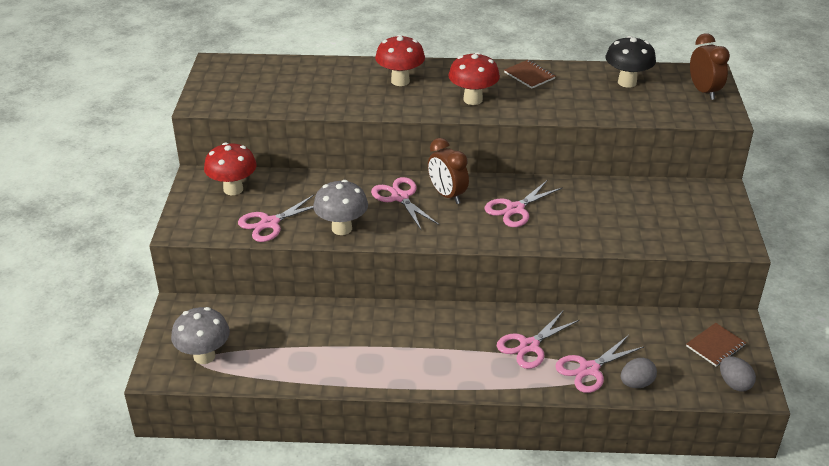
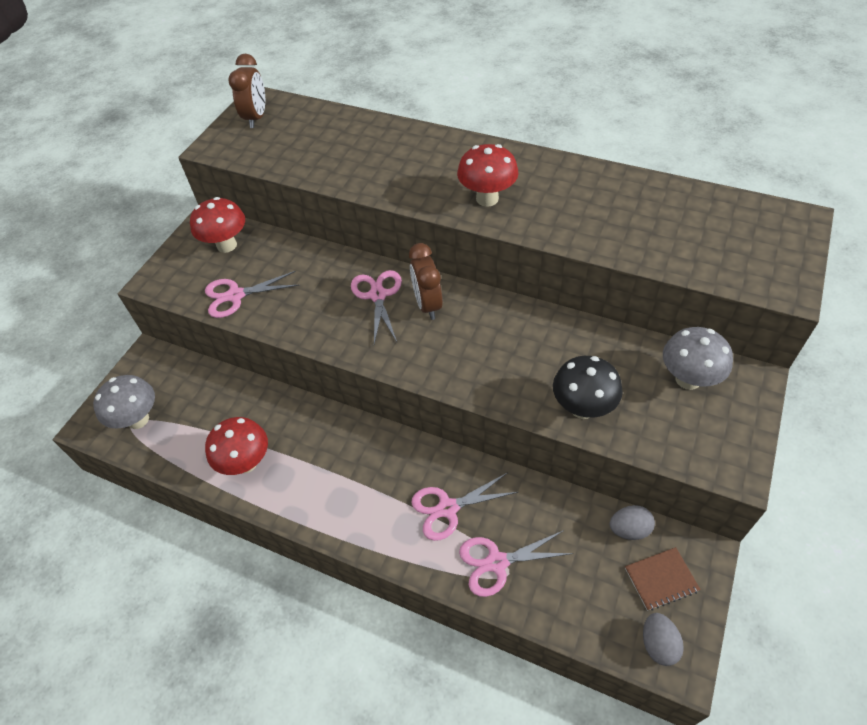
camera: 25 degrees right, 15 degrees up
(342, 228) = (298, 321): grey mushroom -> grey mushroom (688, 379)
(400, 81) = (423, 157): red mushroom -> red mushroom (246, 463)
(515, 209) = (490, 342): pink scissors -> none
(529, 75) = (570, 178): brown notebook -> none
(627, 82) = (684, 211): black mushroom -> black mushroom (582, 408)
(636, 383) = (540, 602): grey egg -> grey egg (629, 529)
(704, 91) = (778, 245): brown clock -> brown clock (256, 118)

